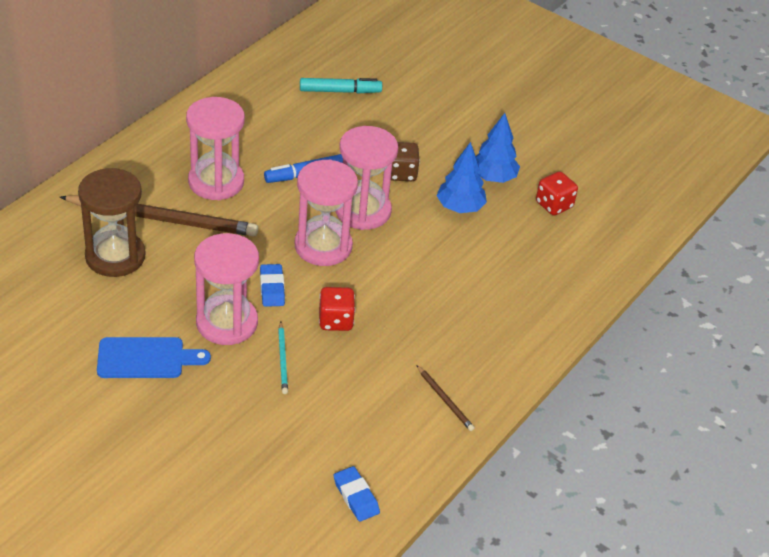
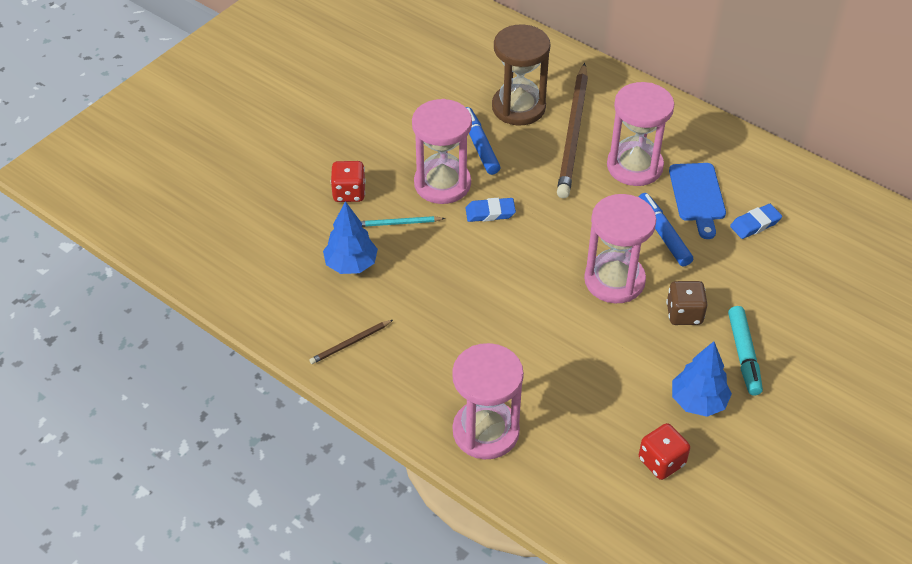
camera: 95 degrees right, 5 degrees up
(146, 358) = (396, 136): blue cutting board -> blue cutting board (697, 196)
(171, 290) = (479, 145): none -> blue marker
(323, 246) = (554, 249): pink hourglass -> pink hourglass (485, 431)
(335, 321) = (451, 260): red dice -> red dice (349, 193)
(340, 91) = (816, 260): turquoise marker -> turquoise marker (743, 355)
(356, 496) = (239, 276): blue eraser -> blue eraser (755, 224)
(460, 207) = (637, 366): blue tree -> blue tree (351, 264)

